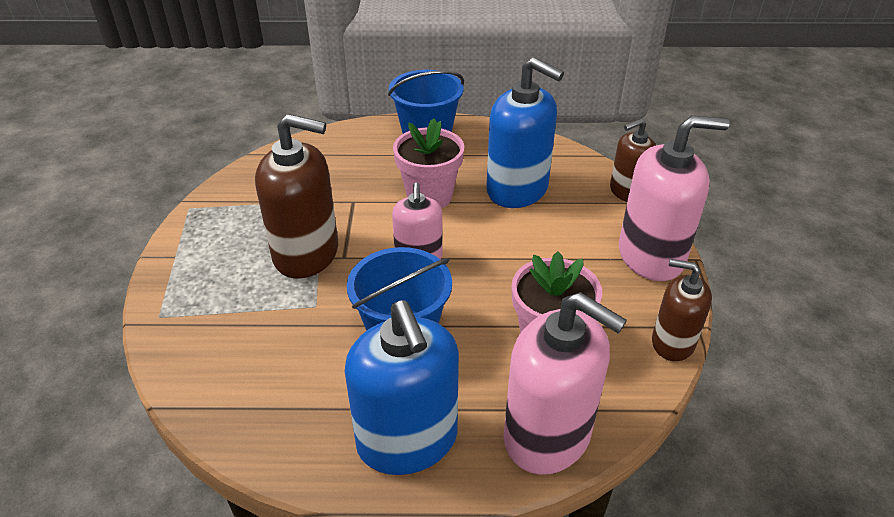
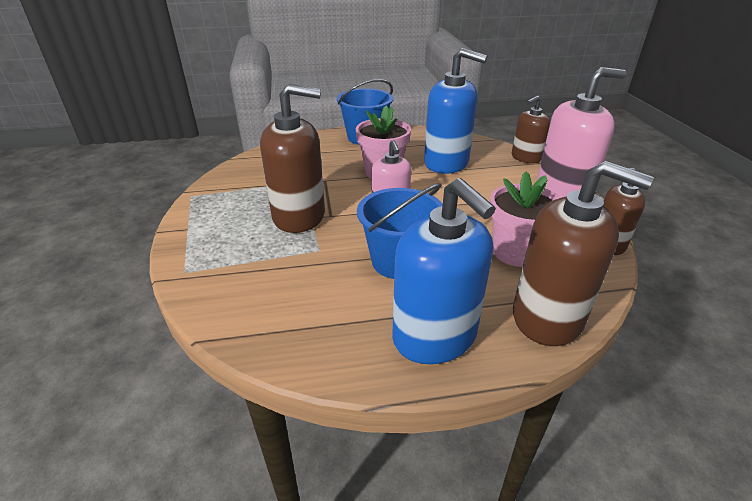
camera: 10 degrees left, 5 degrees down
(547, 435) = (547, 317): pink soap dispenser -> brown soap dispenser

